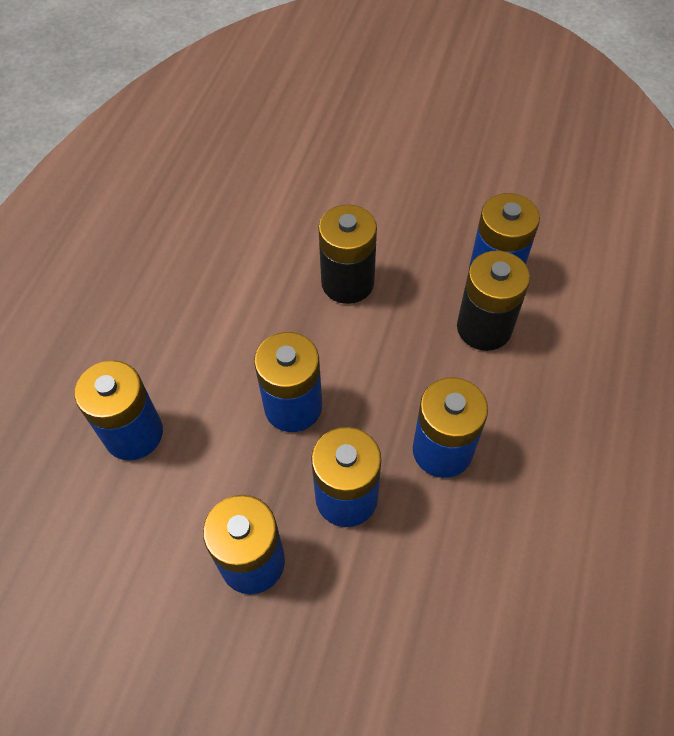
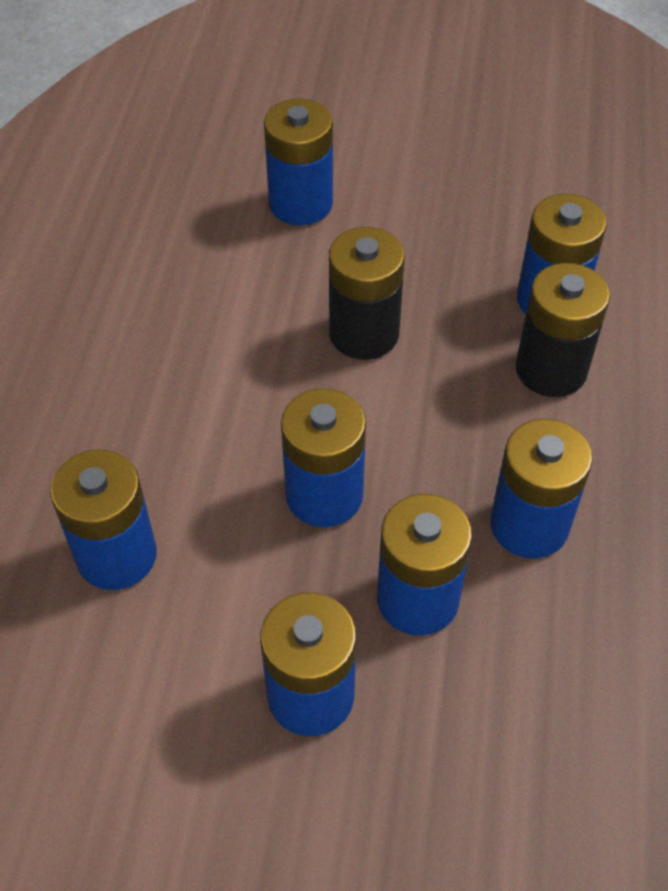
camera: 10 degrees left, 5 degrees down
(320, 174) = (300, 203): none -> blue battery

